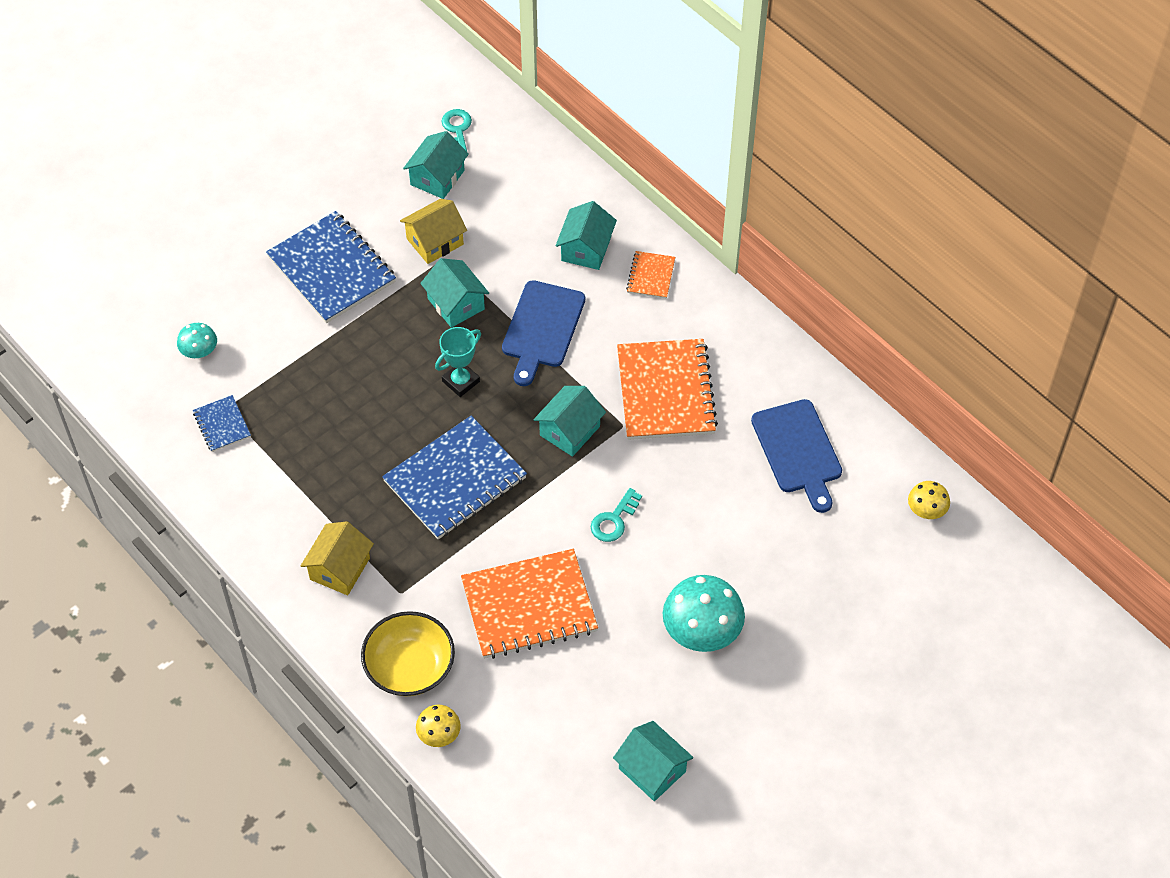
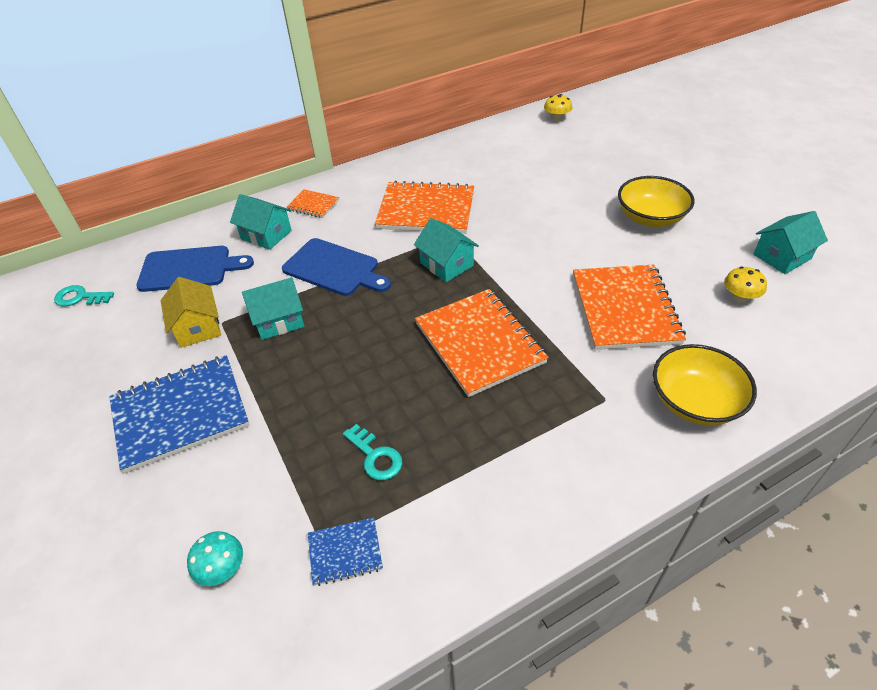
camera: 75 degrees left, 10 degrees down
(340, 568) = (572, 449): yellow house -> none
(437, 177) = (124, 317): turquoise house -> none
(439, 734) = (770, 387): yellow mushroom -> yellow mushroom (739, 297)
(455, 480) = (479, 343): blue notebook -> orange notebook
(461, 381) = (368, 327): turquoise trophy -> none
(614, 520) = (542, 250): turquoise key -> turquoise key (375, 456)
(702, 631) = (650, 218): turquoise mushroom -> yellow bowl
(798, 451) = (498, 159): blue cutting board -> blue cutting board (189, 269)

